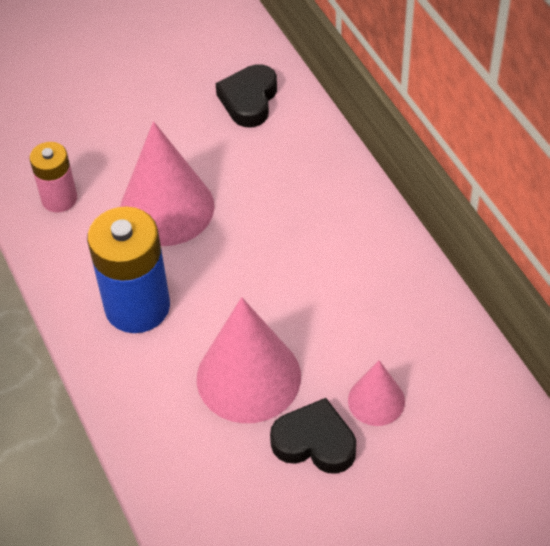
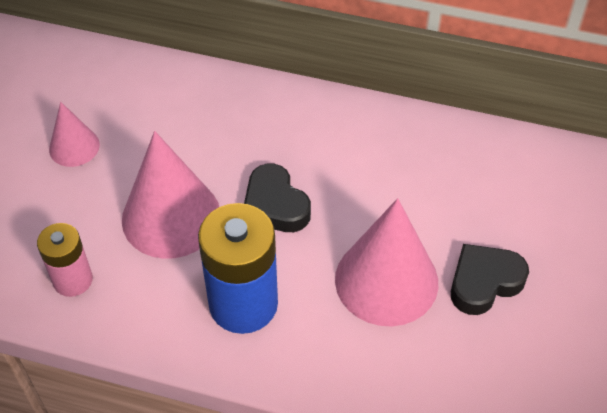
camera: 50 degrees left, 0 degrees up
(249, 100) = (133, 95): black heart -> black heart (275, 205)
(376, 400) = (483, 221): pink cone -> pink cone (74, 147)

